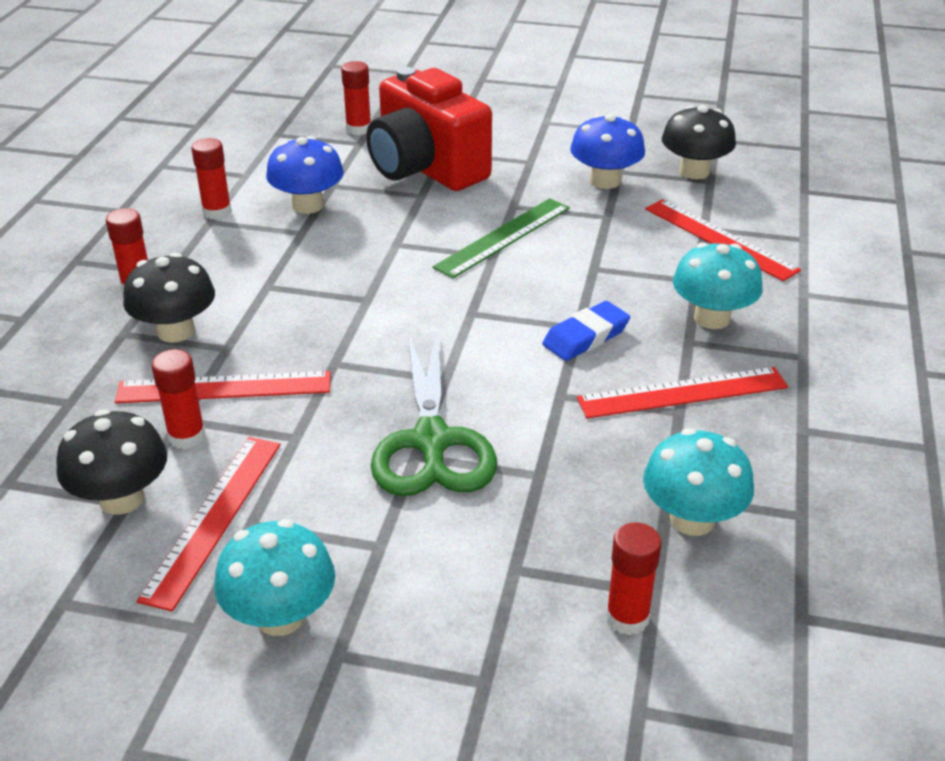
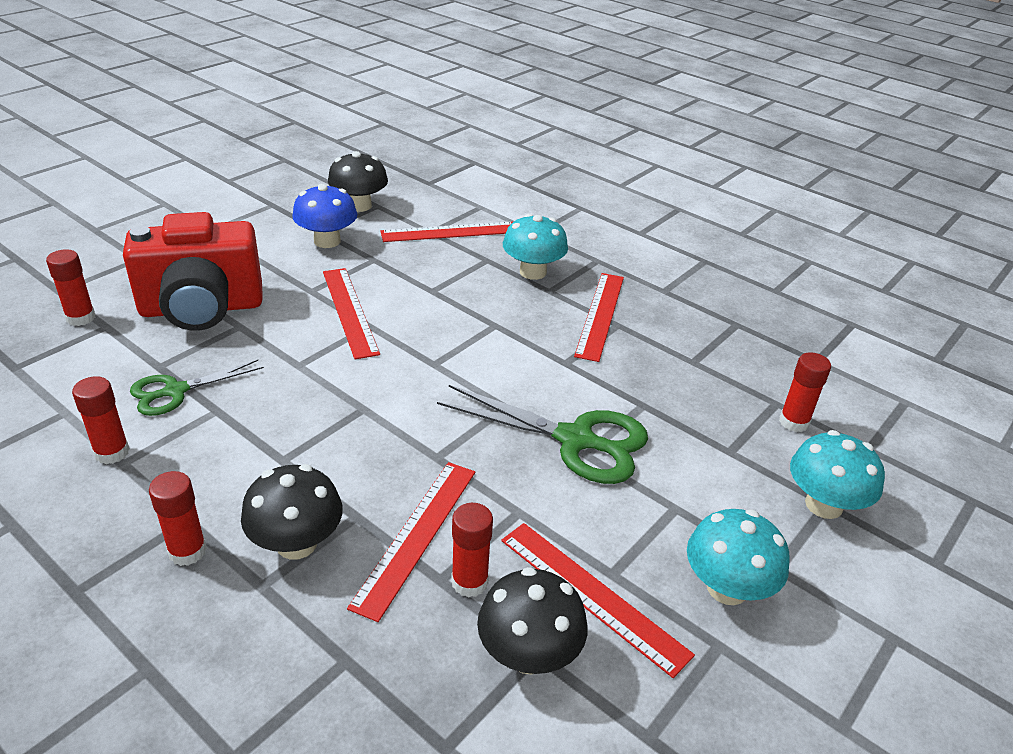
camera: 65 degrees left, 0 degrees up
(308, 205) = (175, 391): blue mushroom -> green scissors
(503, 237) = (350, 311): green ruler -> red ruler
(585, 337) = (509, 326): blue eraser -> none
(692, 519) = (720, 362): turquoise mushroom -> turquoise mushroom (823, 505)

